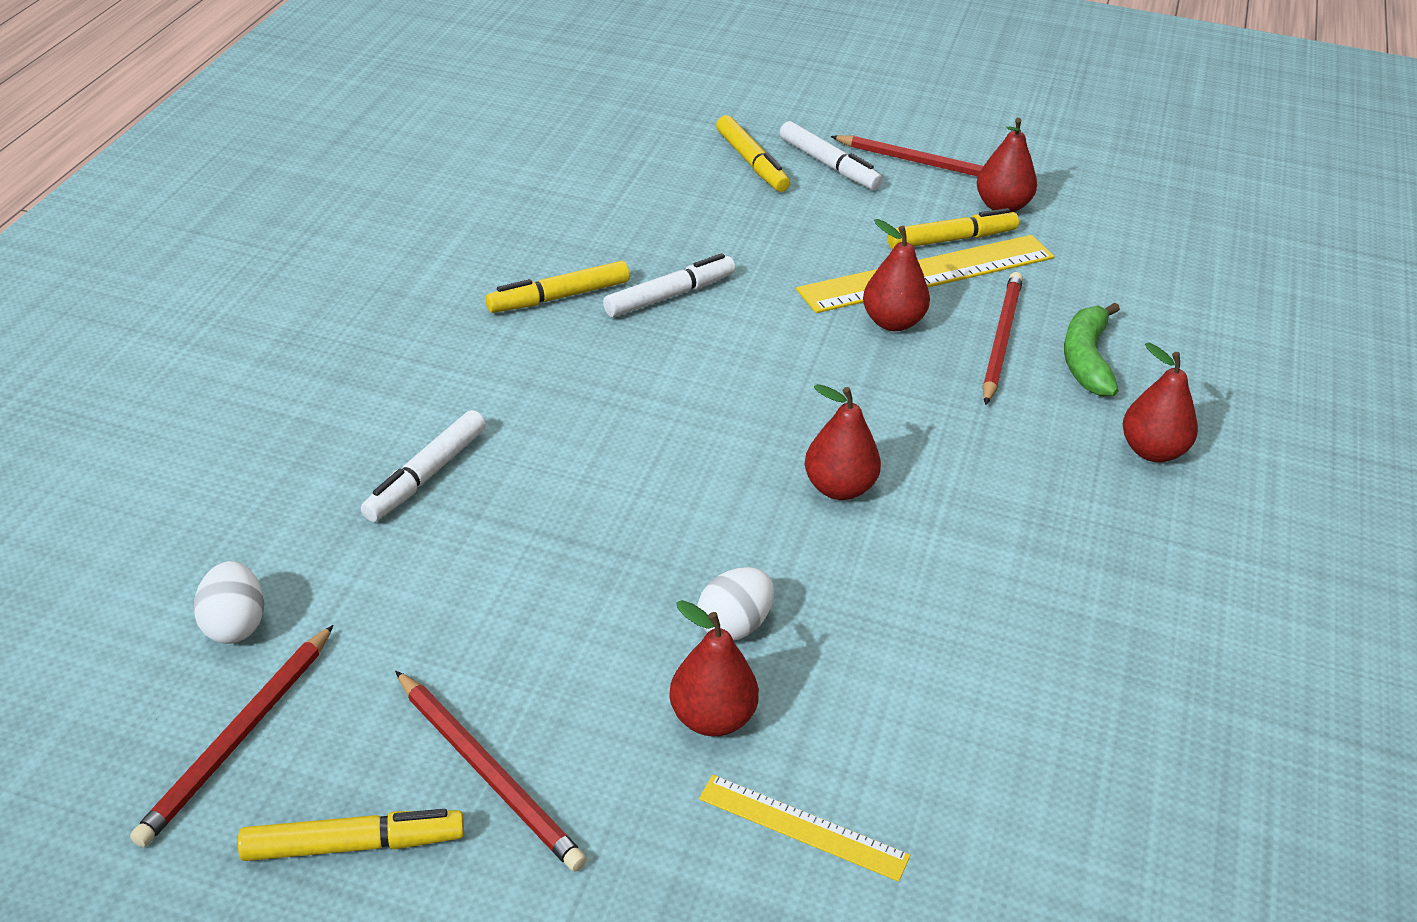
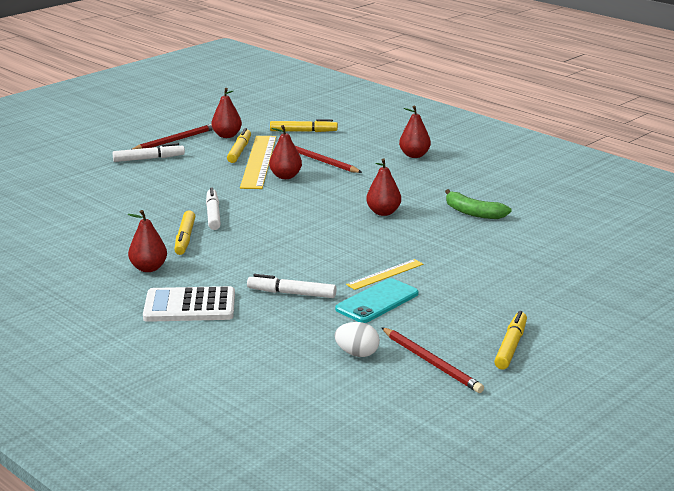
camera: 60 degrees left, 15 degrees down
(321, 381) = (189, 306): none -> white calculator
(425, 475) = (291, 293): white marker -> white marker turned 135 degrees clockwise
(451, 591) = (377, 301): none -> turquoise phone
(488, 774) = (491, 313): red pencil -> none
(712, 718) = (493, 265): red pear -> red pear (148, 268)
(734, 625) = (446, 250): white egg -> none
(751, 163) = (124, 173): yellow marker -> yellow marker (303, 131)
(803, 827) = (558, 261): yellow ruler -> yellow ruler (385, 274)
(1086, 360) = (349, 150): green banana -> green banana (473, 213)

